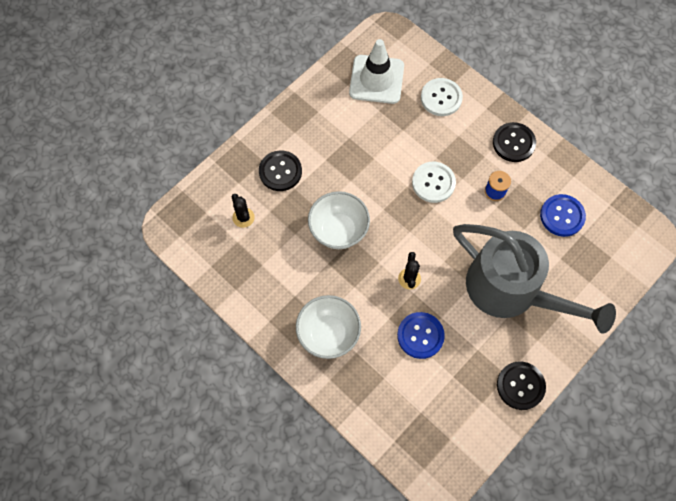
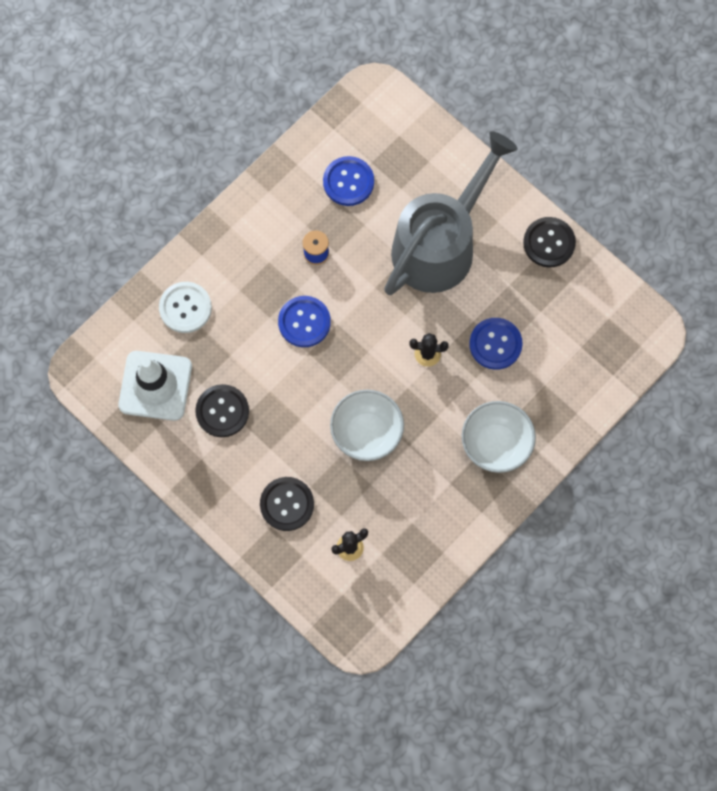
camera: 90 degrees left, 5 degrees up
(433, 183) = (304, 322): white button -> blue button
(513, 143) = (251, 227): black button -> black button (222, 411)

